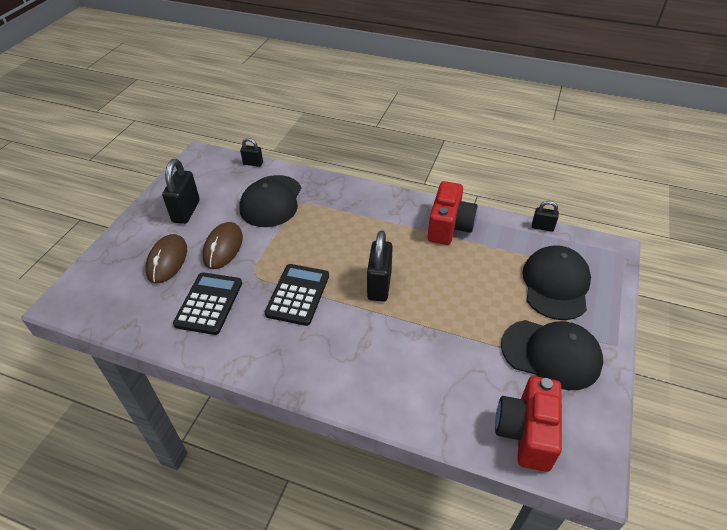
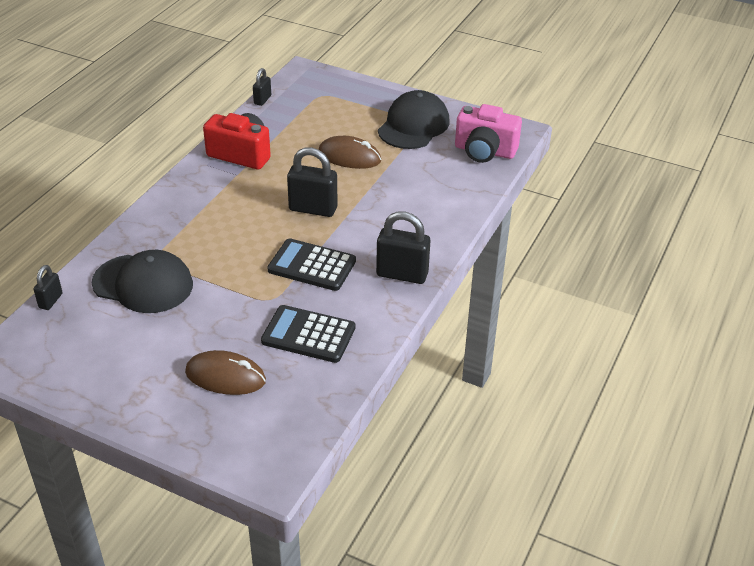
camera: 85 degrees left, 5 degrees down
(186, 211) = (131, 365): black padlock -> black padlock (402, 274)
(223, 247) = (217, 326): brown mouse -> brown mouse (349, 157)
(526, 432) = (484, 151): red camera -> pink camera
(555, 284) = (338, 108): black cap -> none

